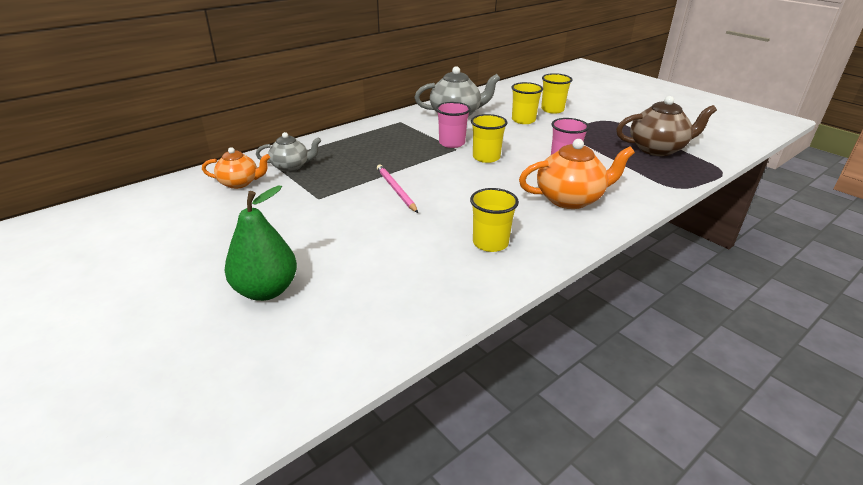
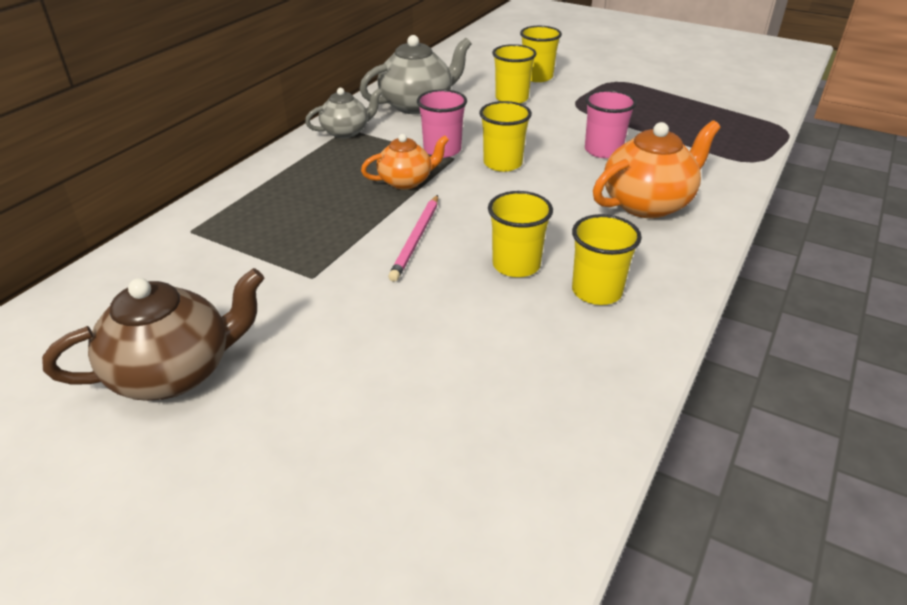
camera: 20 degrees left, 5 degrees up
(240, 183) = (168, 279): orange teapot -> orange teapot (406, 181)
(266, 290) = (340, 451): green pear -> none
(291, 166) = (232, 233): grey teapot -> grey teapot (346, 132)
(396, 190) = (416, 239): pink pencil -> pink pencil turned 120 degrees counterclockwise
(448, 217) = (516, 265): none -> yellow cup
(657, 149) = (697, 112): brown teapot -> brown teapot (175, 372)

